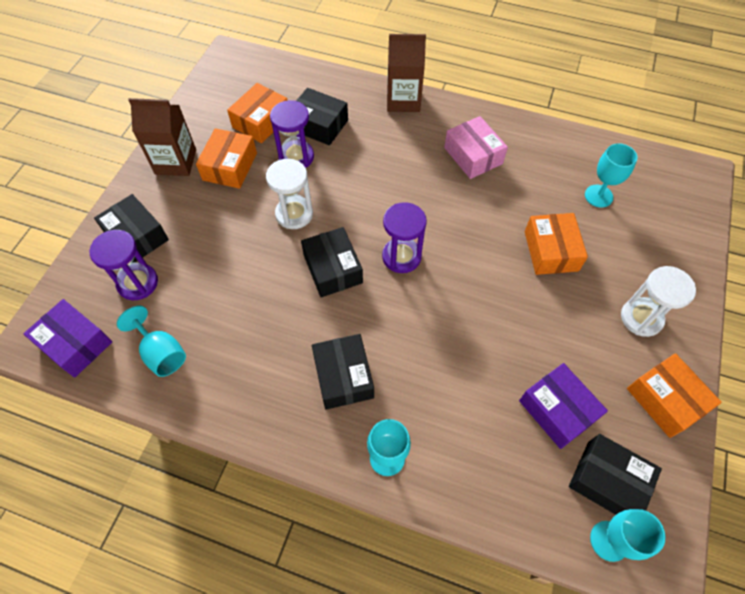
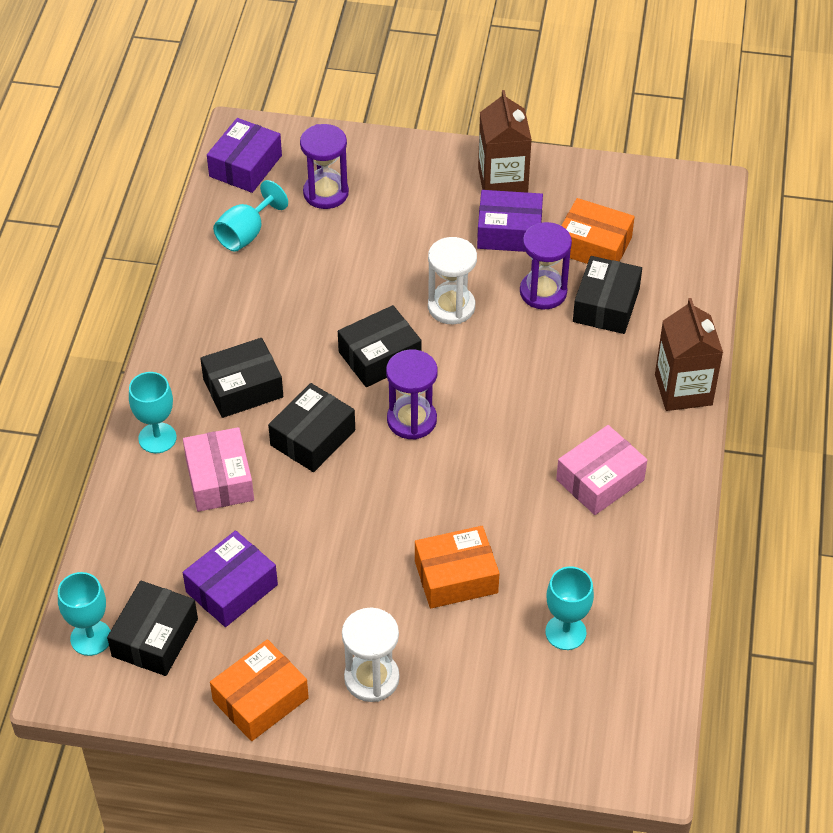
camera: 80 degrees right, 10 degrees down
(137, 236) = (386, 176): black box -> black box (313, 438)
(230, 166) = (509, 232): orange box -> purple box
(442, 407) = (219, 479): none -> pink box

